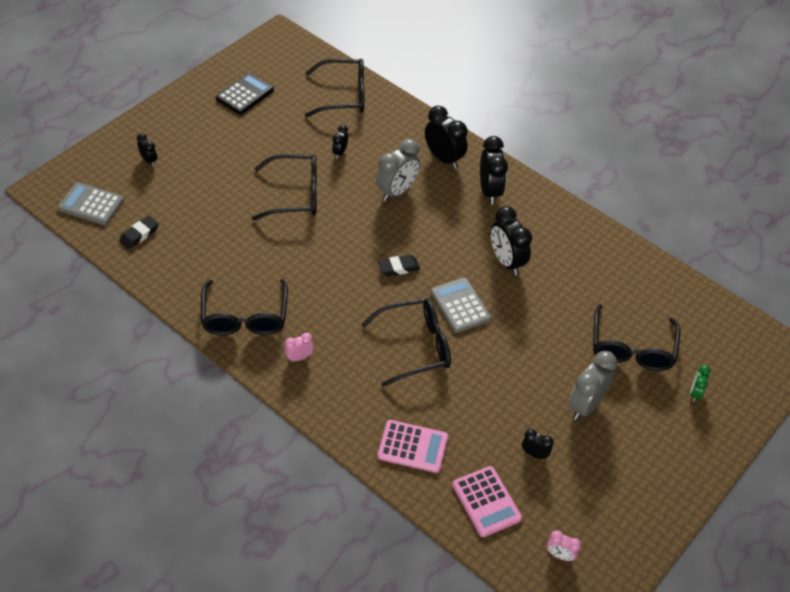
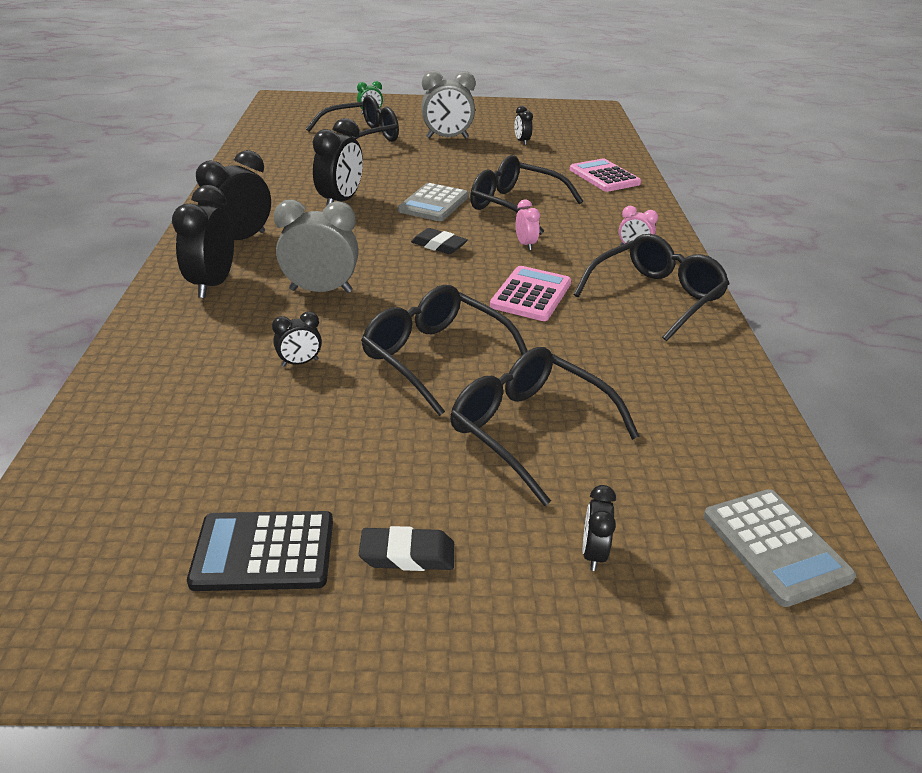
camera: 130 degrees left, 15 degrees down
(139, 235) = (718, 446): black eraser -> black eraser (407, 554)
(344, 95) = (145, 426): black glasses -> black glasses (528, 429)
(486, 501) = (589, 144): pink calculator -> pink calculator (531, 294)
(560, 555) = (576, 119): pink clock -> pink clock (525, 245)

